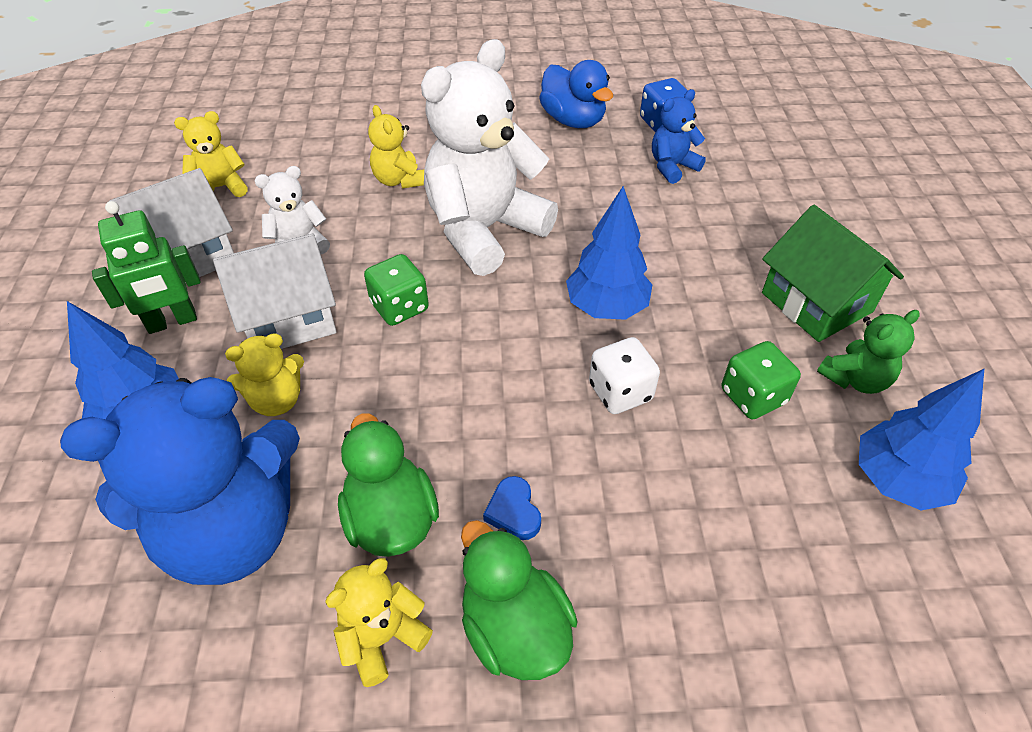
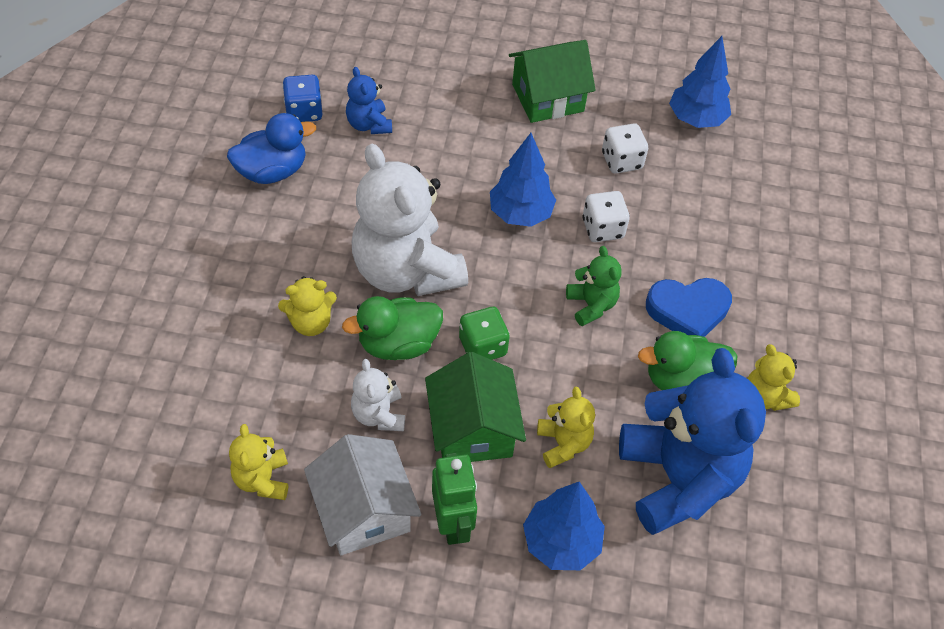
camera: 80 degrees left, 5 degrees up
(288, 317) = (472, 429): white house -> green house
(513, 511) = (688, 311): blue heart -> blue heart, size x1.90
(514, 628) = (766, 327): green duck -> green duck (398, 344)
(753, 396) = (621, 161): green dice -> white dice
(855, 379) = (618, 106): green teddy bear -> green teddy bear (591, 305)

